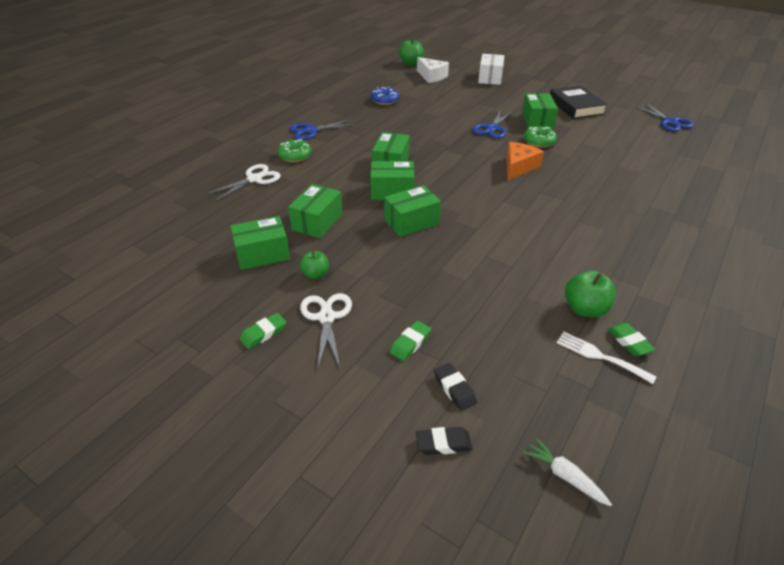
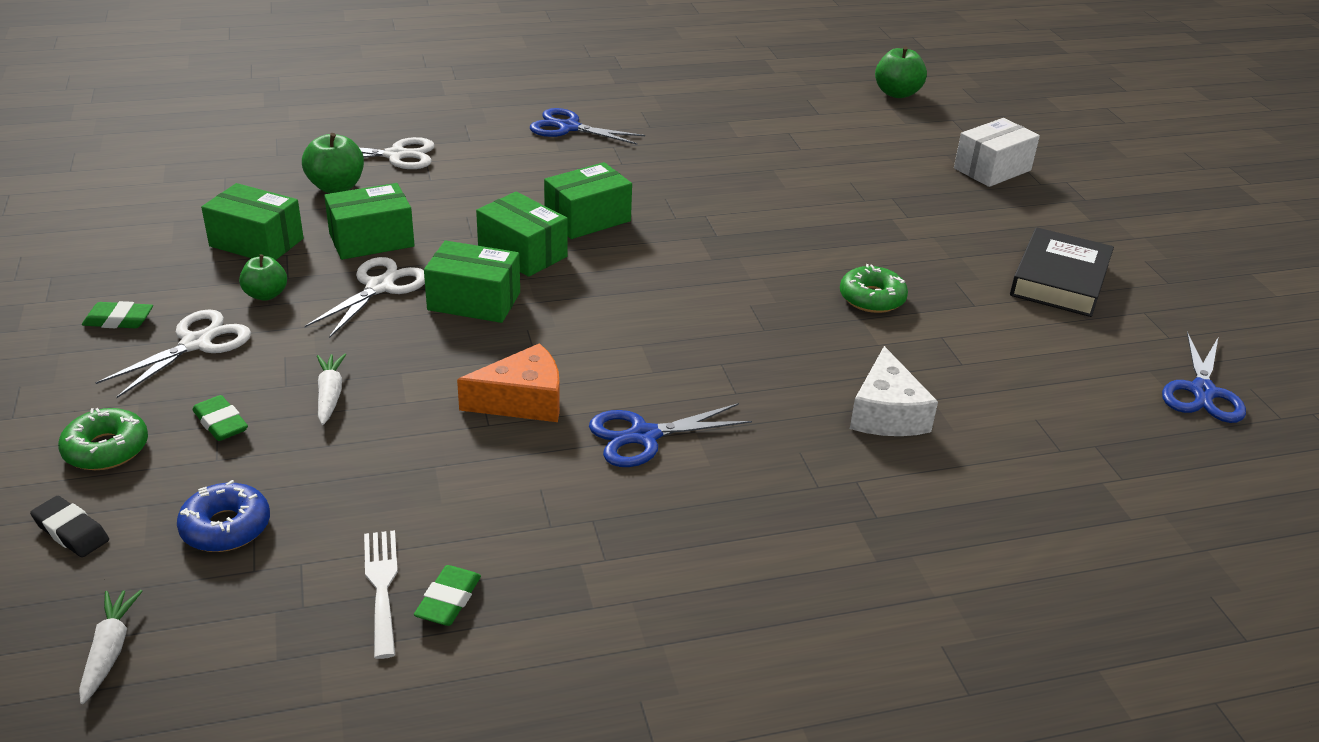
camera: 40 degrees right, 5 degrees down
(295, 155) = (491, 150): green donut -> green donut (106, 449)
(361, 240) = (379, 287): none -> white scissors
(385, 100) = (748, 131): blue donut -> blue donut (226, 527)
(410, 343) = (221, 423): green eraser -> green eraser turned 60 degrees clockwise
(431, 76) = (892, 126): white cheese -> white cheese (886, 413)
(431, 298) = (330, 395): none -> white carrot
(454, 389) = (175, 495): black eraser -> none
(492, 128) = (833, 243): blue scissors -> blue scissors (644, 436)
(519, 167) = (760, 315): orange cheese -> orange cheese (522, 401)
(537, 121) = (935, 268): green box -> none
(585, 309) = (474, 529): green apple -> green apple (336, 187)

